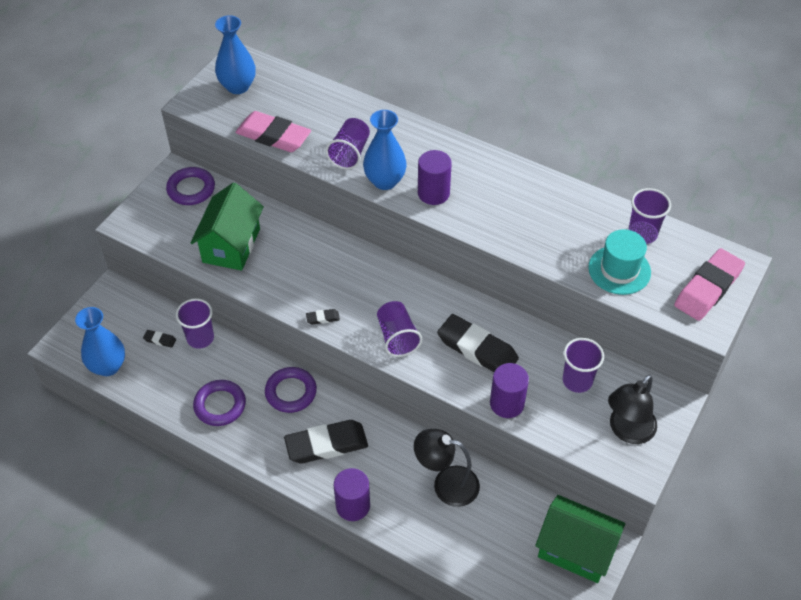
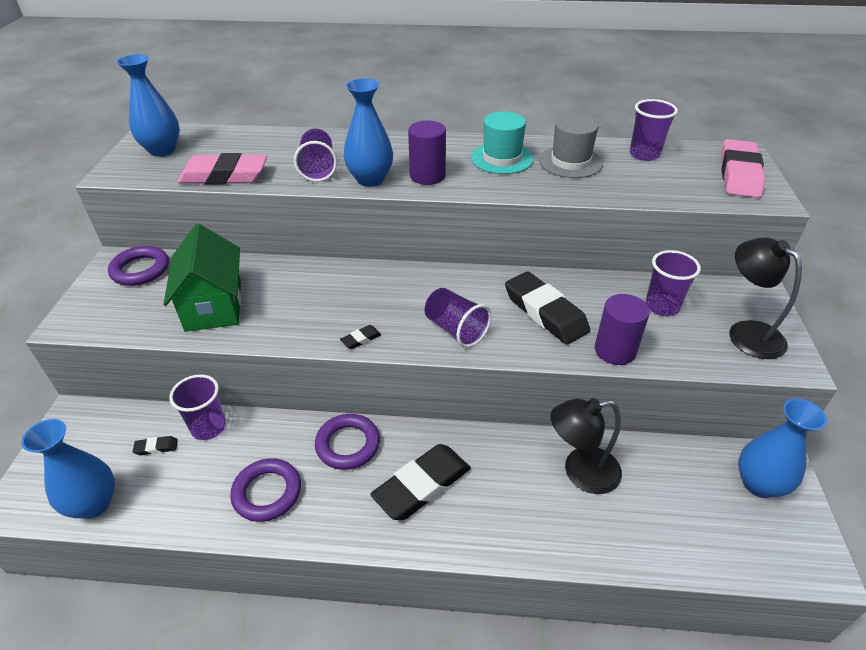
camera: 25 degrees left, 10 degrees down
(353, 505) = (495, 543): purple cylinder -> none
(477, 349) = (545, 312): black eraser -> black eraser turned 45 degrees clockwise
(567, 219) = (570, 162): none -> grey hat
(575, 550) = (759, 484): green house -> blue vase
(619, 270) = (652, 183): turquoise hat -> turquoise hat (502, 158)
(627, 431) = (747, 332): black lamp -> black lamp turned 135 degrees clockwise

